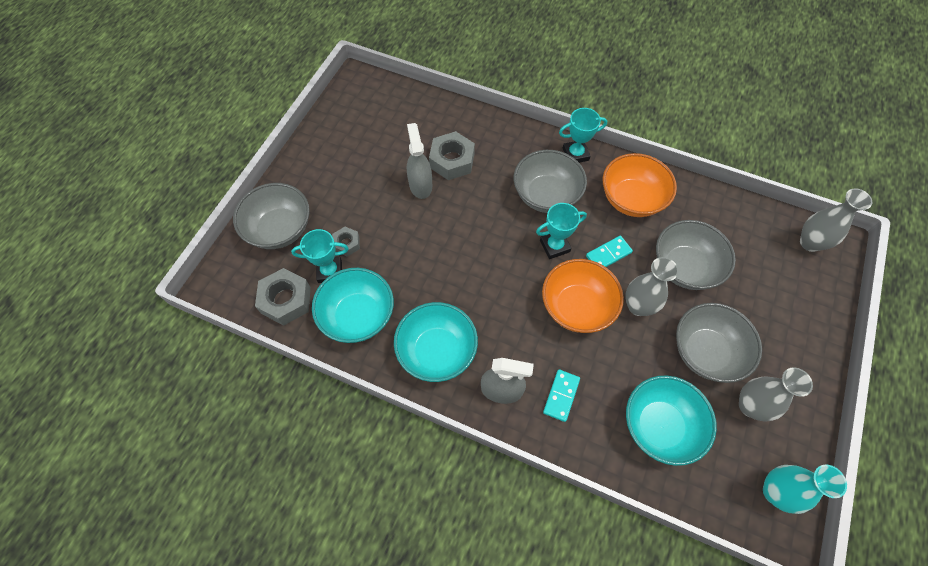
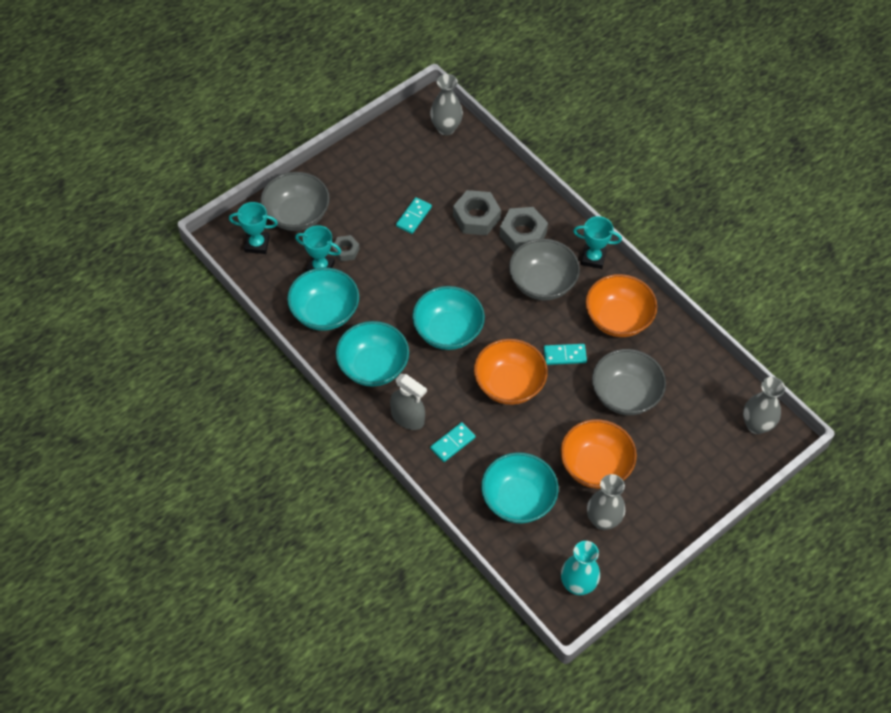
camera: 25 degrees right, 5 degrees down
(286, 300) = (274, 275): grey nut -> grey nut (523, 234)
(394, 184) = (413, 216): none -> turquoise domino
(420, 185) = (436, 227): grey spray bottle -> none
(488, 280) = (448, 331): none -> turquoise bowl
(554, 246) = (522, 328): turquoise trophy -> turquoise trophy (257, 244)
(638, 306) = (562, 407): grey vase -> grey vase (446, 128)
(706, 352) = (595, 466): grey bowl -> orange bowl

